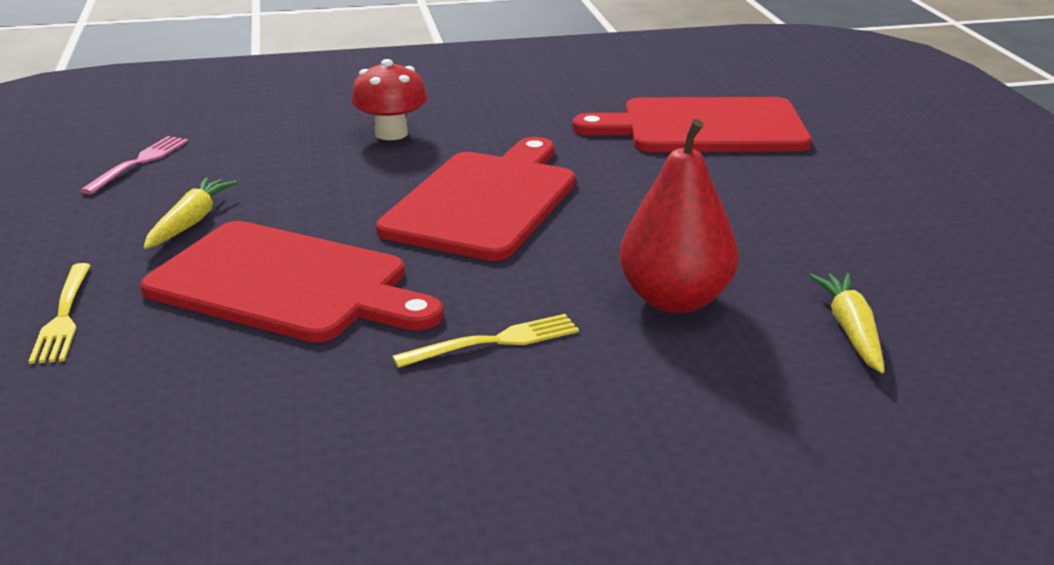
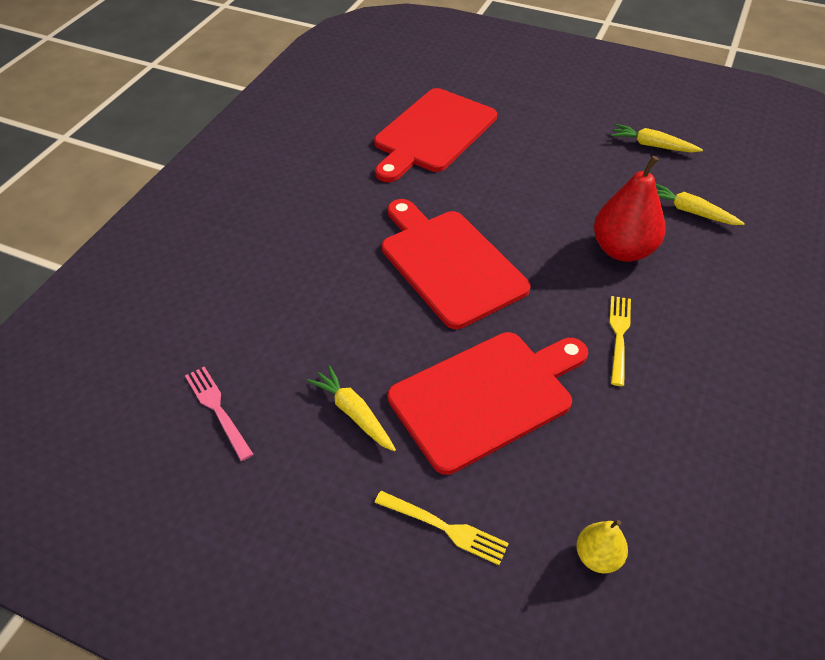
camera: 55 degrees left, 20 degrees up
(81, 427) = (597, 557): none -> yellow pear
(391, 133) = (305, 259): red mushroom -> none
(954, 262) = (652, 145): none -> yellow carrot

